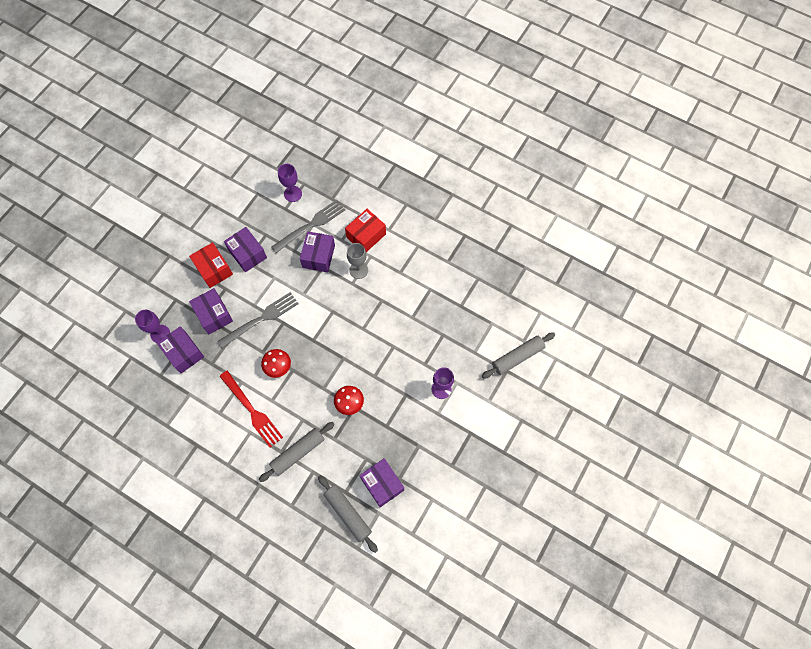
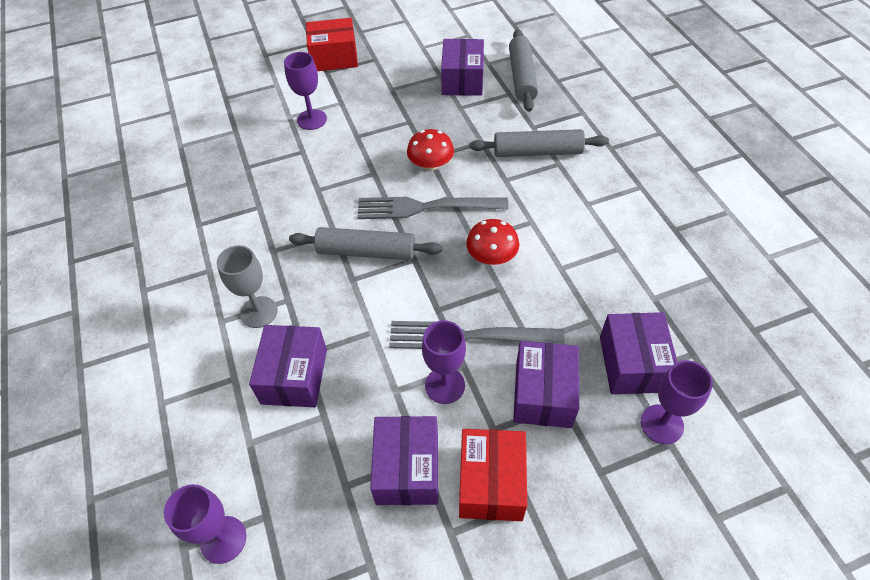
camera: 140 degrees left, 15 degrees down
(252, 410) = (568, 225): red fork -> none
(256, 292) = (445, 385): none -> purple goblet
(310, 225) = (255, 443): grey fork -> grey fork (426, 207)
(318, 256) = (294, 376): purple box -> purple box turned 45 degrees counterclockwise
(366, 236) = (192, 358): red box -> red box (334, 57)
(517, 357) = (198, 101): grey rolling pin -> grey rolling pin (366, 251)

